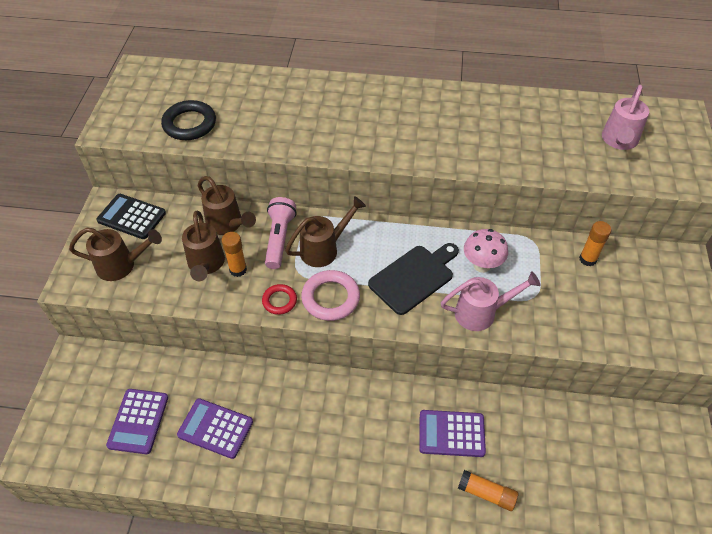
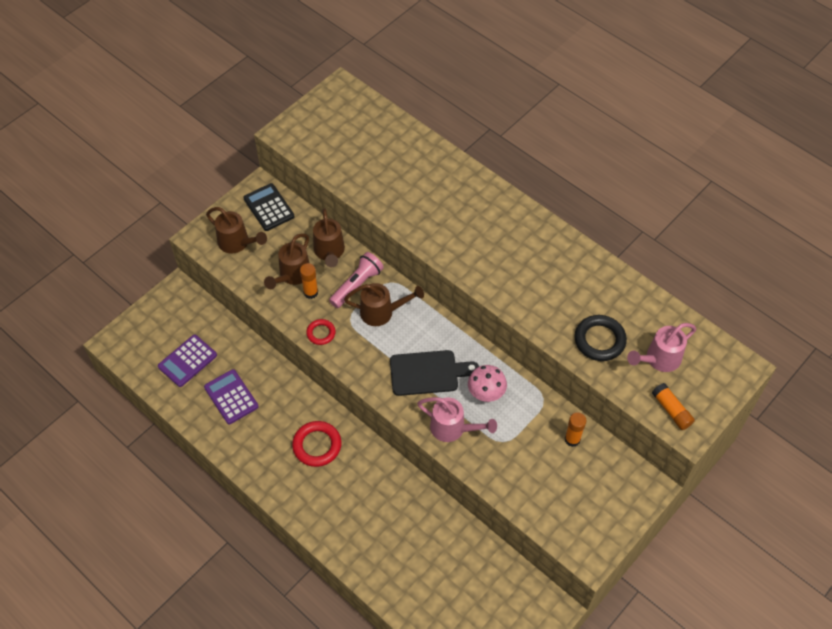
camera: 35 degrees right, 5 degrees up
(189, 124) = (343, 159): black ring -> black ring (599, 340)
(330, 298) = (357, 352): pink ring -> none
(344, 420) = (317, 445): none -> red ring
(451, 433) = (381, 502): purple calculator -> none
(486, 493) = (371, 555): orange glue stick -> orange glue stick (671, 410)

